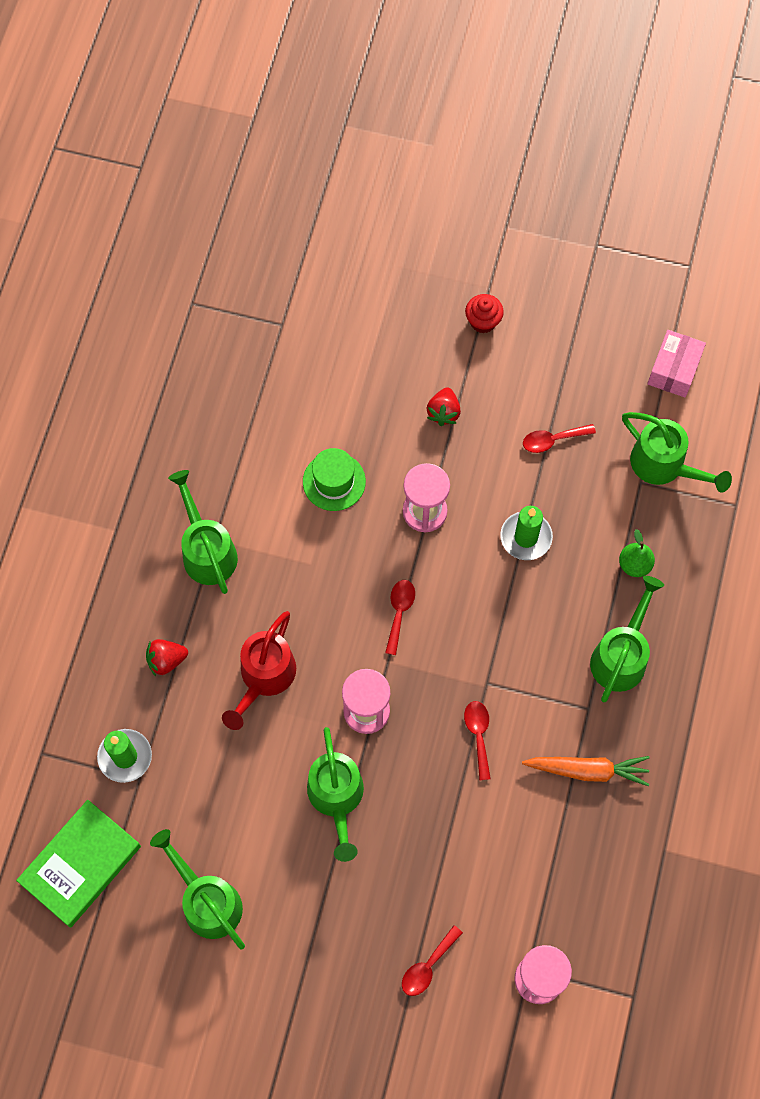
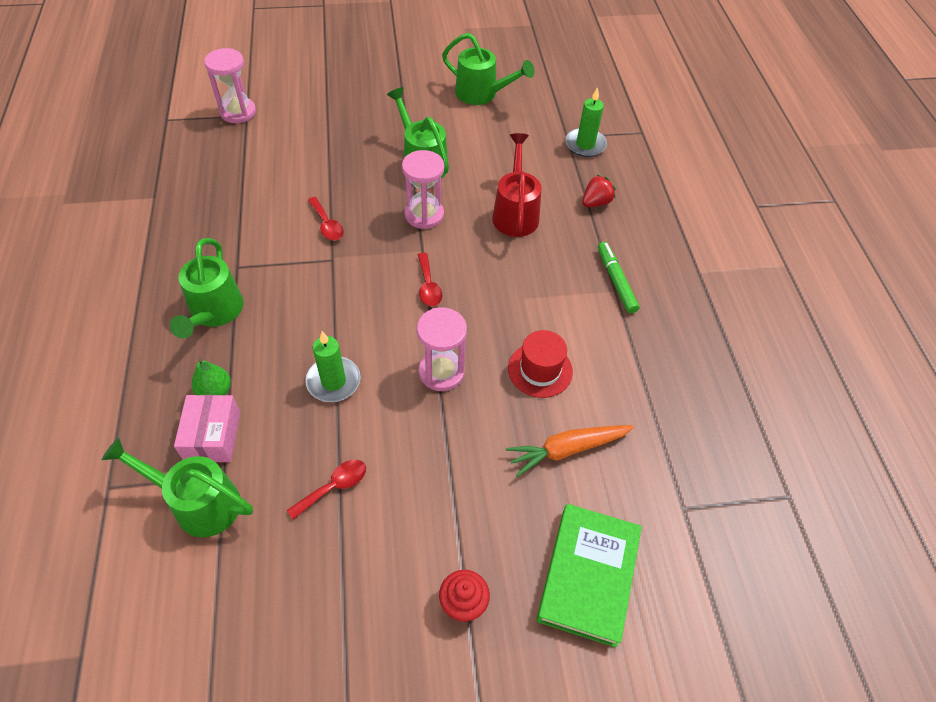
camera: 155 degrees right, 15 degrees down
(80, 864) = (574, 90): green book -> green book (588, 575)
(207, 550) = (616, 281): green watering can -> green marker
(334, 481) = (540, 370): green hat -> red hat
(427, 966) = (318, 100): red spoon -> none
(443, 412) = (464, 474): red strawberry -> none
(588, 770) = (228, 227): orange carrot -> orange carrot (567, 450)
(674, 370) = (203, 630): pink box -> pink box (213, 436)

